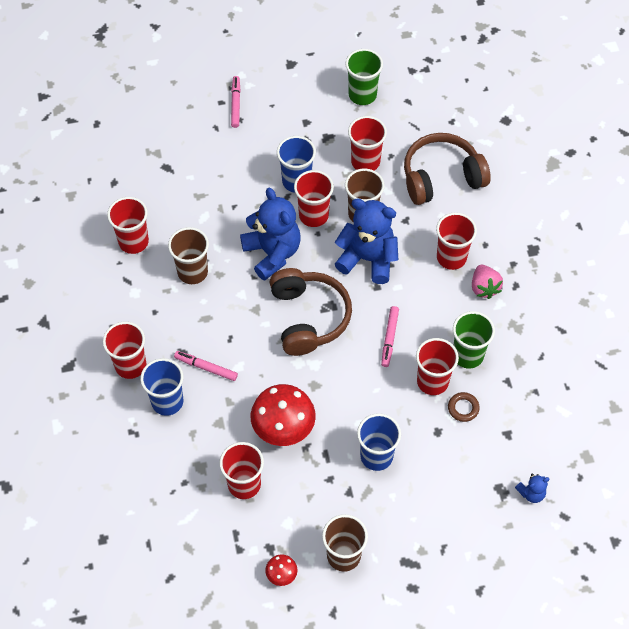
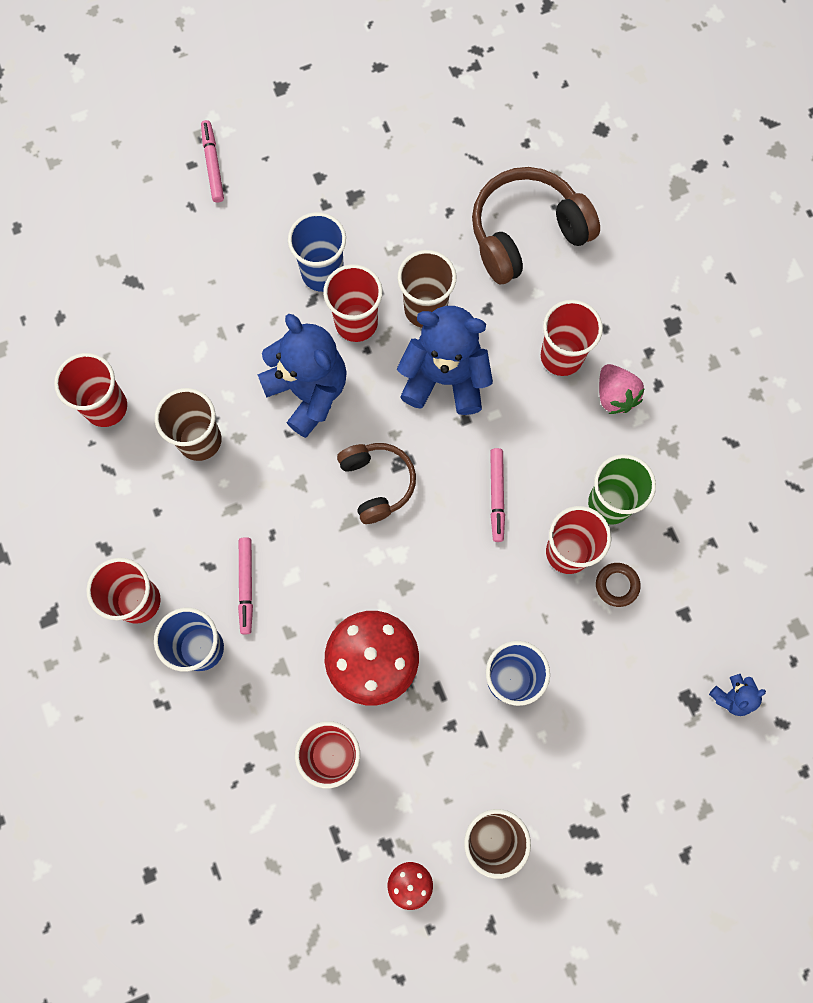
camera: 10 degrees left, 15 degrees up
(206, 368) = (246, 586): pink marker -> pink marker turned 105 degrees counterclockwise
(308, 317) = (377, 483): brown headphones -> brown headphones, size x0.63
(362, 95) = (392, 121): green cup -> none
(365, 161) = (415, 226): red cup -> none

